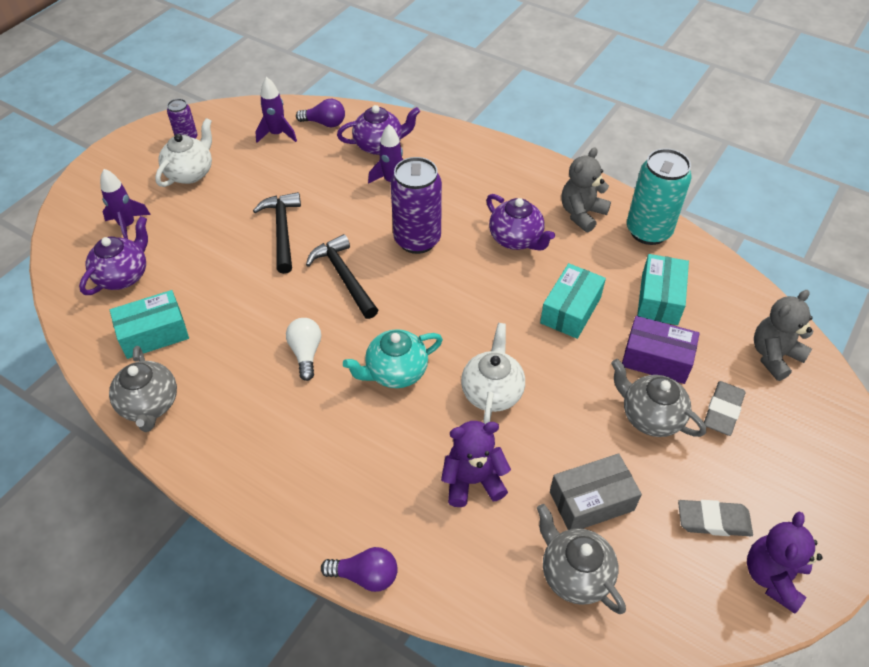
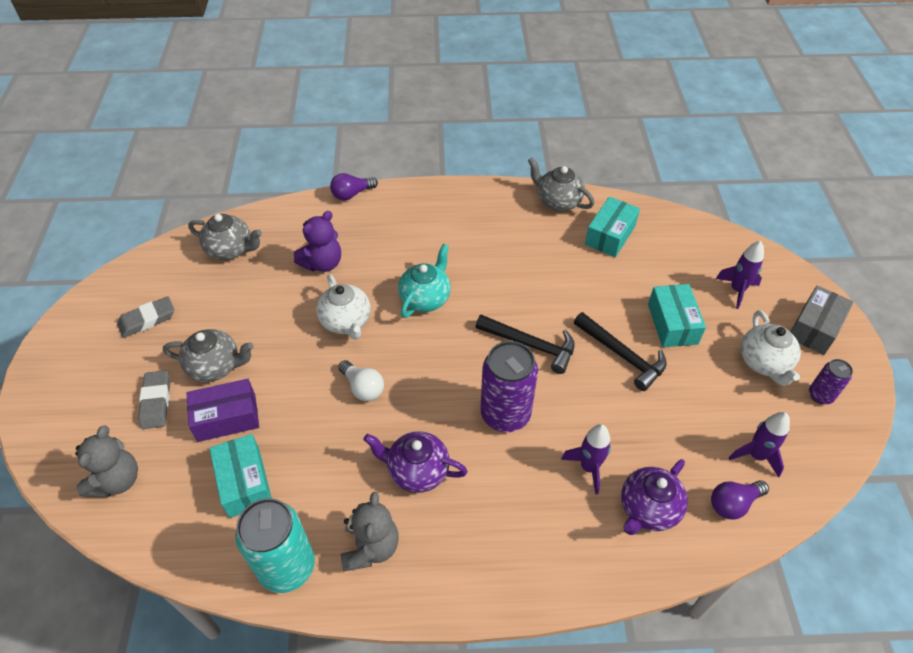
camera: 145 degrees right, 0 degrees up
(123, 276) = (683, 256): purple teapot -> none
(306, 353) = (498, 277): white light bulb -> white light bulb (363, 388)
(570, 310) = (322, 422): turquoise box -> turquoise box (672, 324)
(591, 501) = (237, 291): grey box -> grey box (814, 328)
(772, 577) = (99, 307): purple teddy bear -> none

